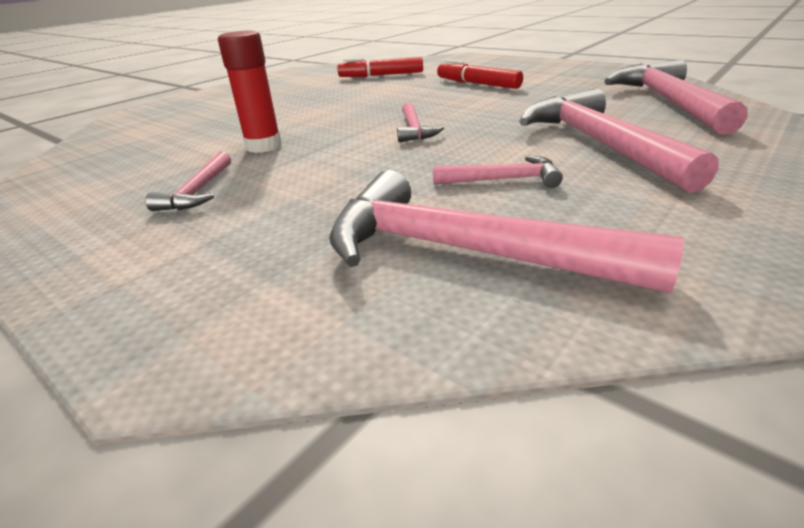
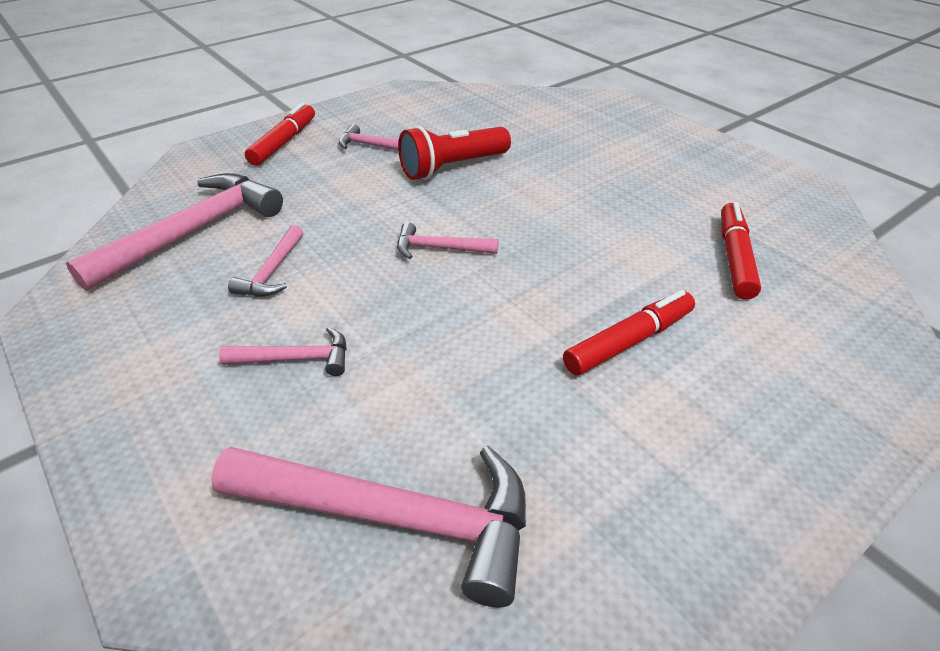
camera: 100 degrees right, 10 degrees up
(159, 261) = (284, 142): none -> red marker
(264, 146) = (453, 167): red glue stick -> red flashlight
(599, 144) = (295, 359): pink hammer -> pink hammer, size x0.49

